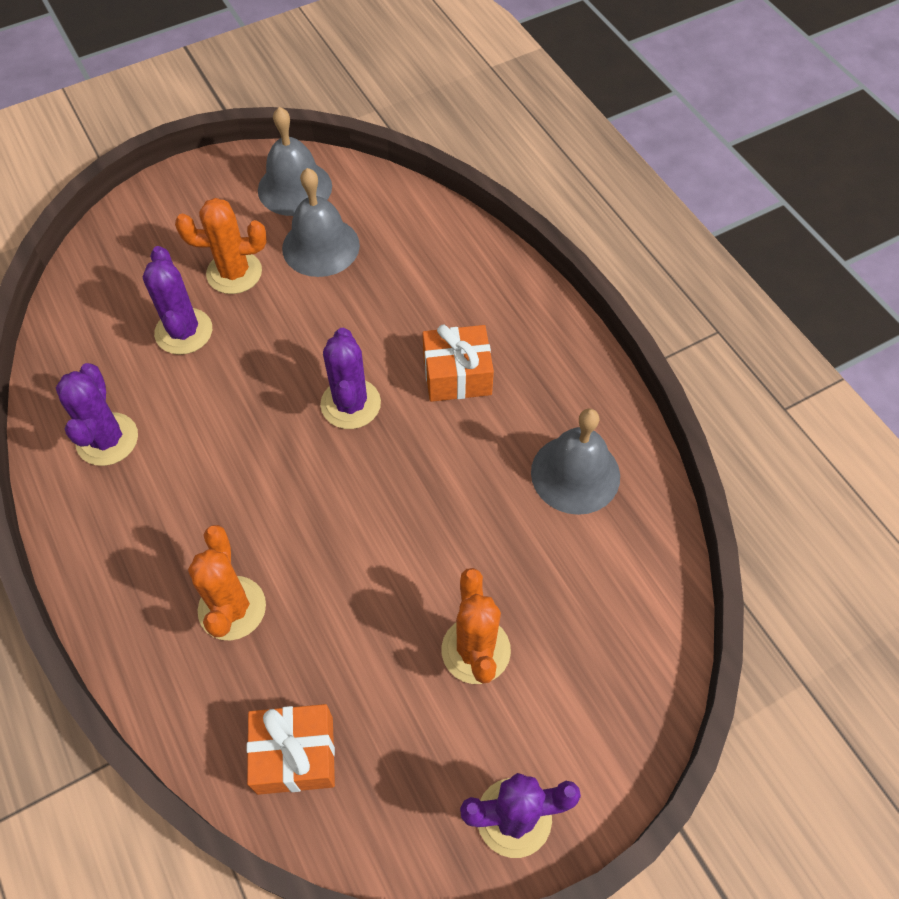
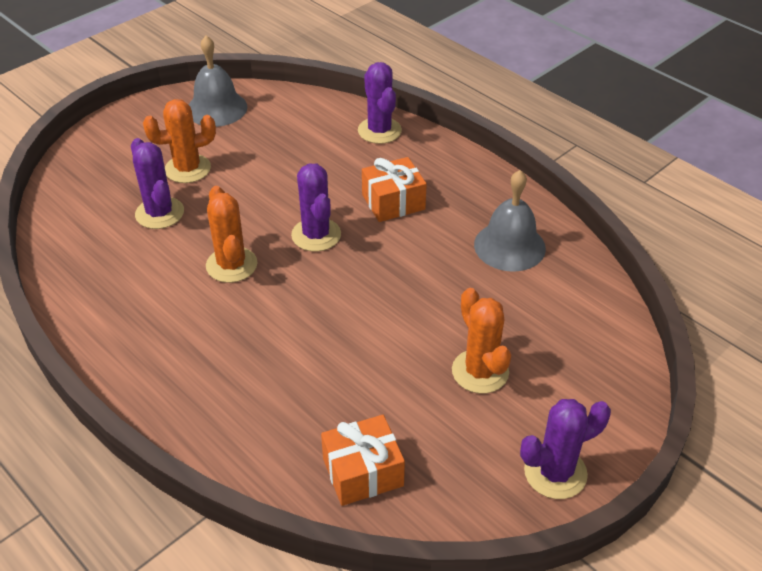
camera: 15 degrees left, 15 degrees down
(107, 439) = (120, 295): purple cactus -> purple cactus (379, 131)
(232, 608) = (271, 385): orange cactus -> orange cactus (231, 265)
(320, 246) = (252, 141): grey bell -> none

